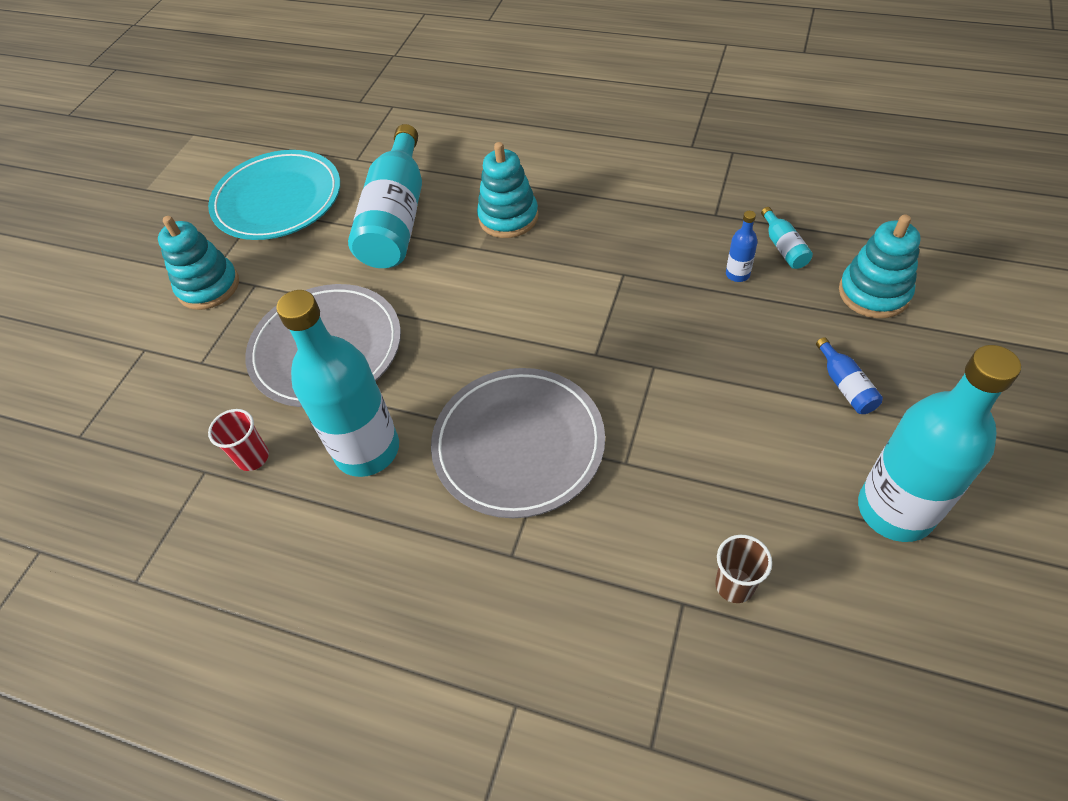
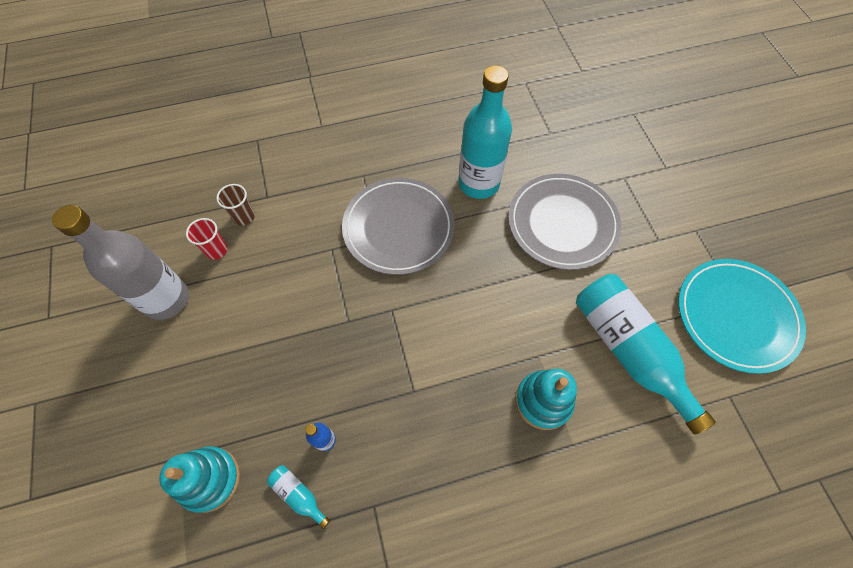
camera: 140 degrees right, 10 degrees up
(208, 287) = (686, 222): turquoise stacking toy -> none
(253, 457) = (534, 150): red cup -> red cup (216, 250)
(845, 385) = (214, 373): blue bottle -> none
(895, 510) = (166, 299): turquoise bottle -> grey bottle

